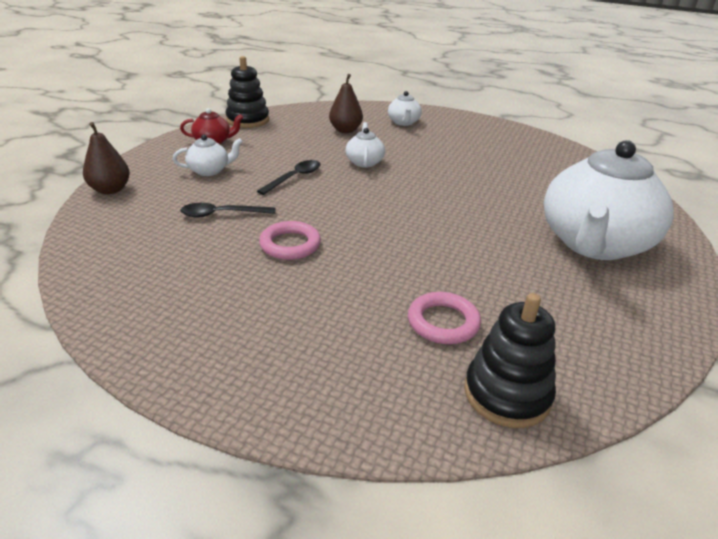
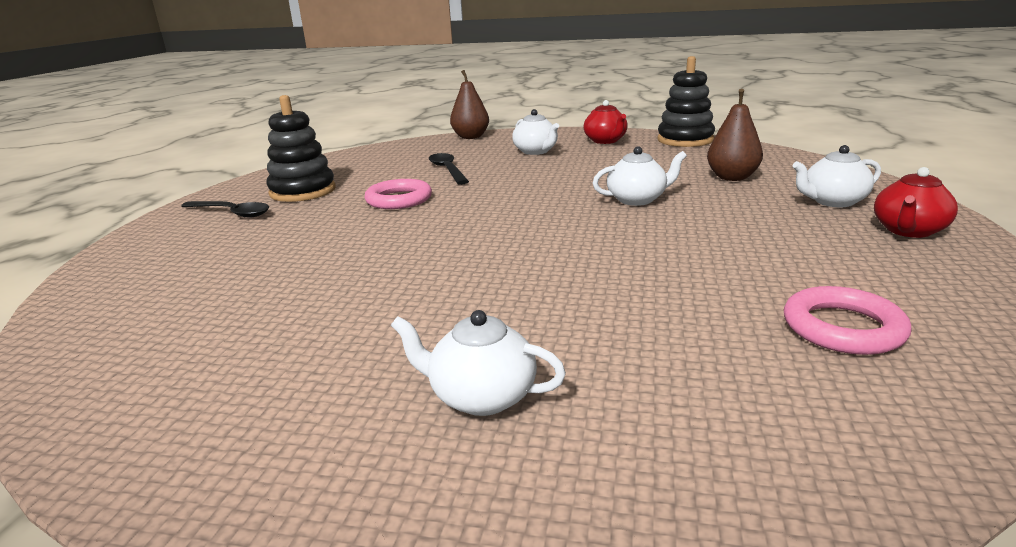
camera: 80 degrees right, 10 degrees down
(294, 178) = (551, 179): black spoon -> black spoon (231, 213)
(443, 322) = (248, 281): pink ring -> pink ring (843, 328)
(449, 122) = (908, 231): none -> red teapot
(507, 394) = (105, 325): black stacking toy -> black stacking toy (303, 191)
(594, 244) = (481, 396): white teapot -> white teapot, size x0.42

